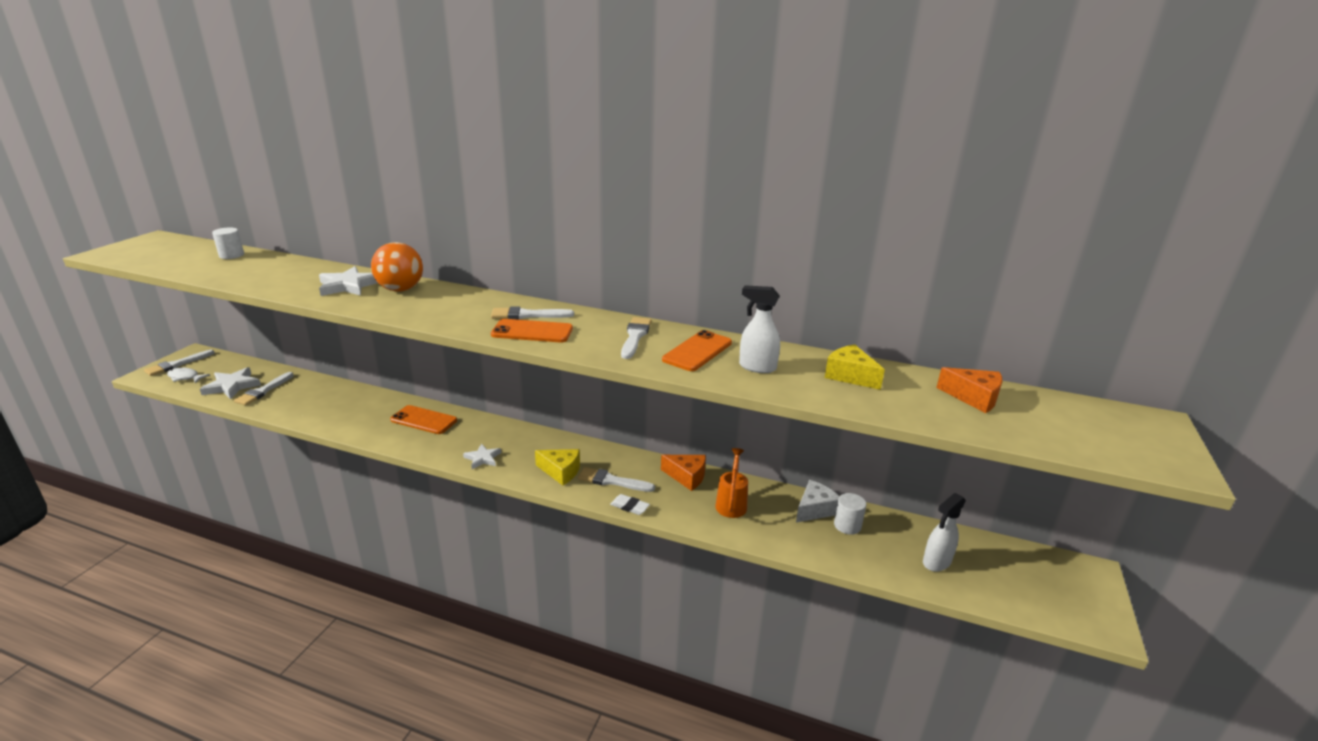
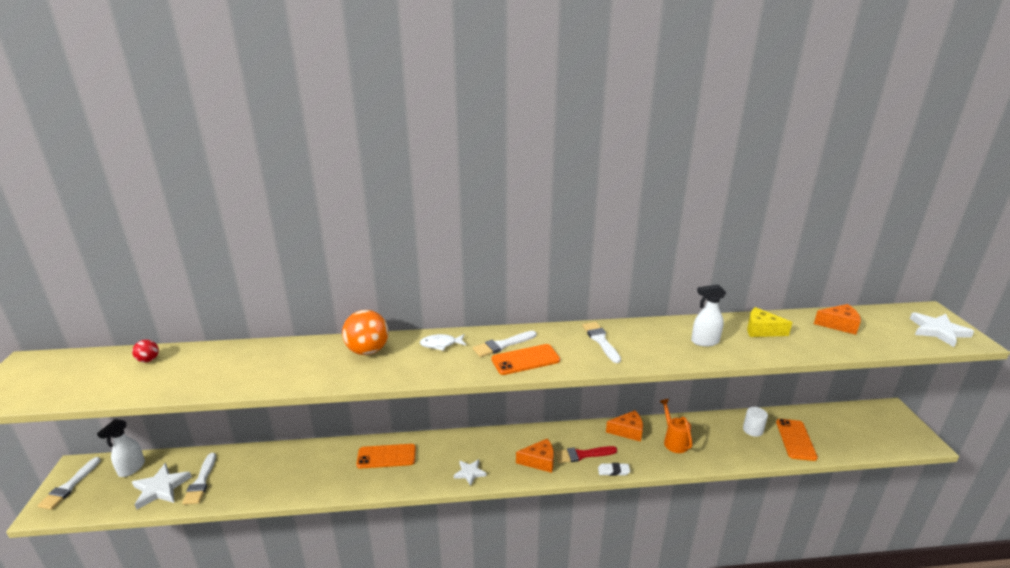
camera: 25 degrees left, 0 degrees up
(185, 377) = (95, 497): white fish -> white fish (441, 344)
(231, 255) = (148, 360): white cylinder -> red ball
(348, 286) = (315, 360): white star -> white star (938, 331)
(561, 471) = (539, 461): yellow cheese -> orange cheese
(612, 481) = (582, 455): white brush -> red brush
(697, 351) = (655, 340): orange phone -> orange phone (795, 439)
(815, 509) = (725, 425): white cheese -> none
(936, 562) = (819, 436): white spray bottle -> white spray bottle (131, 469)

